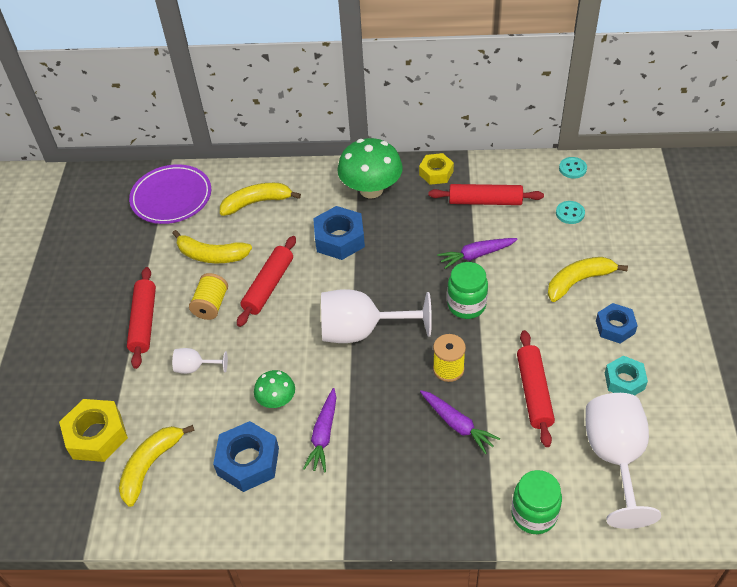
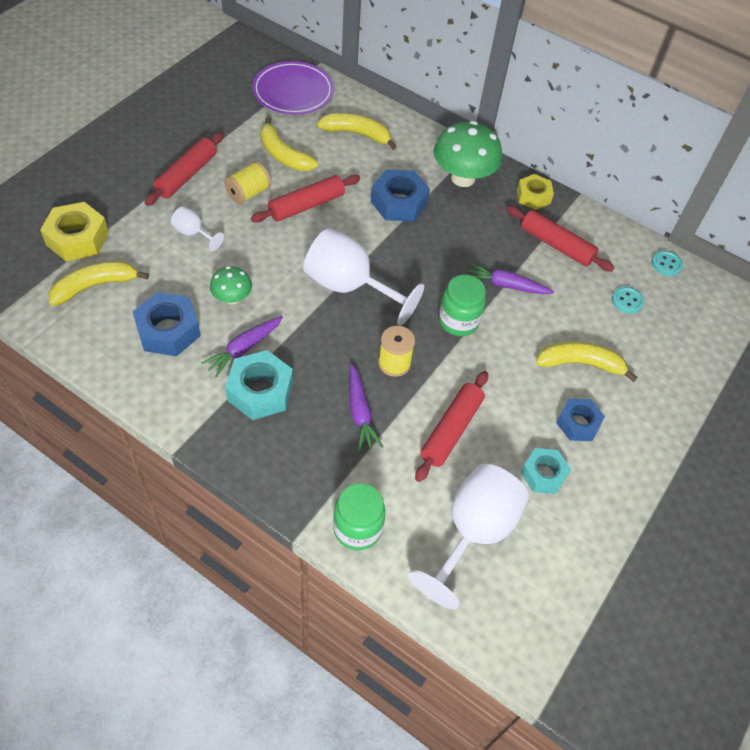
camera: 25 degrees right, 5 degrees up
(367, 460) = (260, 391): none -> turquoise nut

